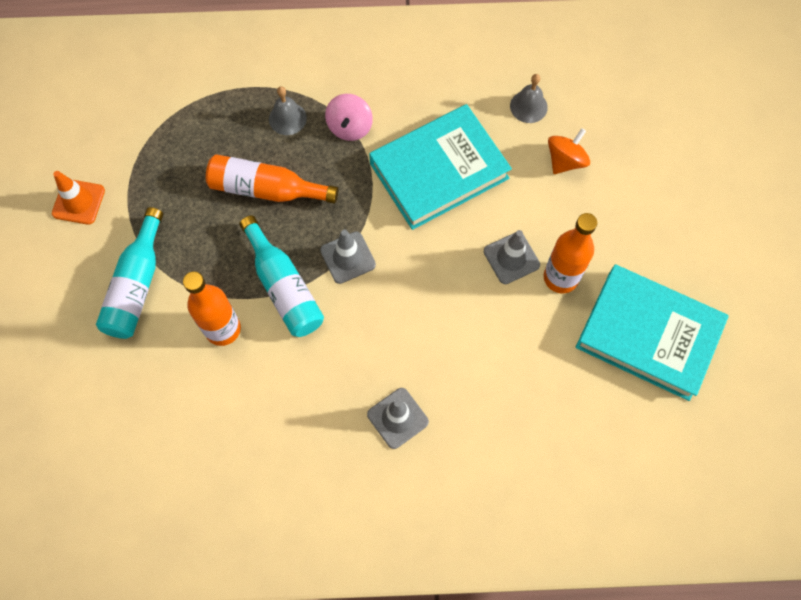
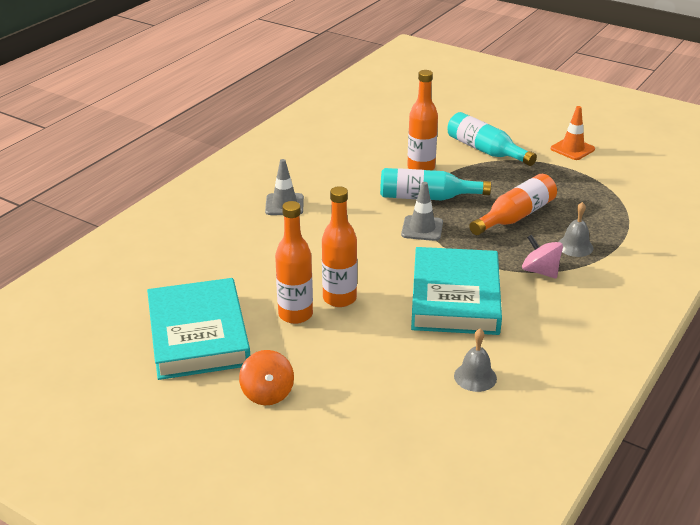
camera: 125 degrees right, 35 degrees down
(511, 258) = (339, 298): grey traffic cone -> orange bottle
(565, 161) = (396, 370): orange spinning top -> orange spinning top (267, 393)
(648, 335) = (198, 335): turquoise book -> turquoise book turned 75 degrees counterclockwise

